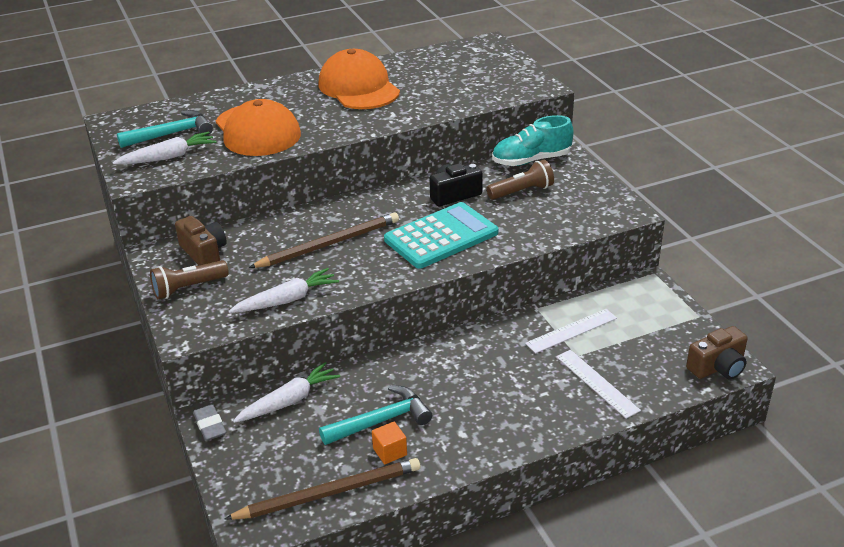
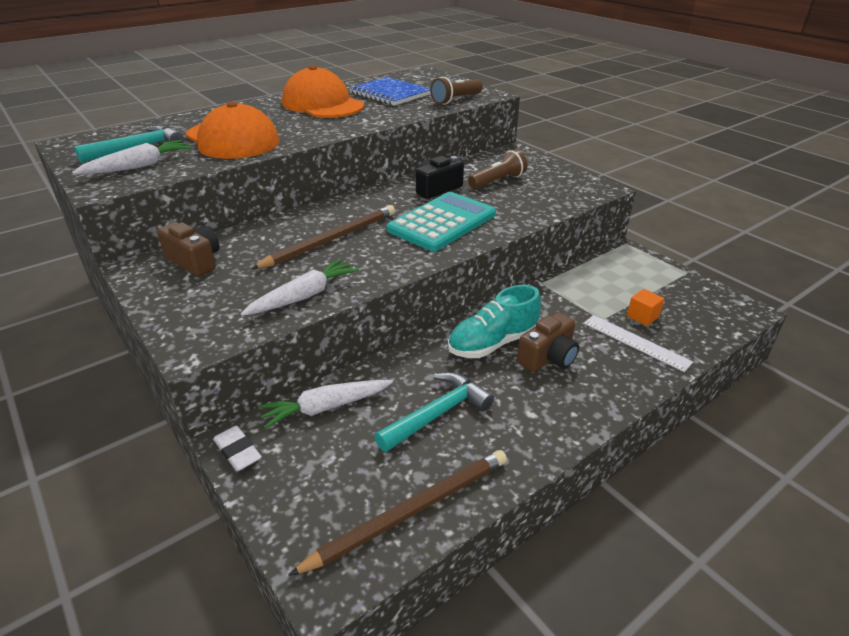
camera: 15 degrees left, 0 degrees up
(188, 288) = (184, 297): brown flashlight -> brown flashlight (456, 100)
(210, 425) = (238, 451): grey eraser -> white eraser
(289, 401) = (325, 407): white carrot -> white carrot turned 150 degrees counterclockwise
(390, 451) = (462, 447): orange cube -> orange cube (642, 316)
(434, 77) = (390, 94): none -> blue notebook
(531, 160) = (492, 159): turquoise shoe -> turquoise shoe (493, 343)
(571, 331) = (584, 298): white ruler -> none
(717, 367) = (733, 313): brown camera -> brown camera (548, 357)

